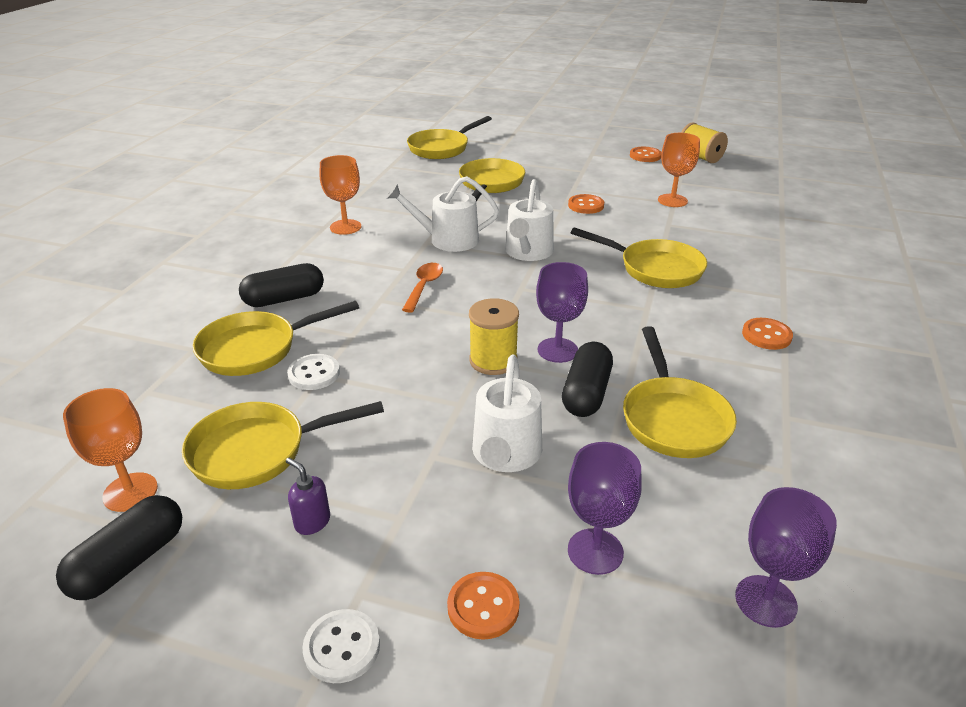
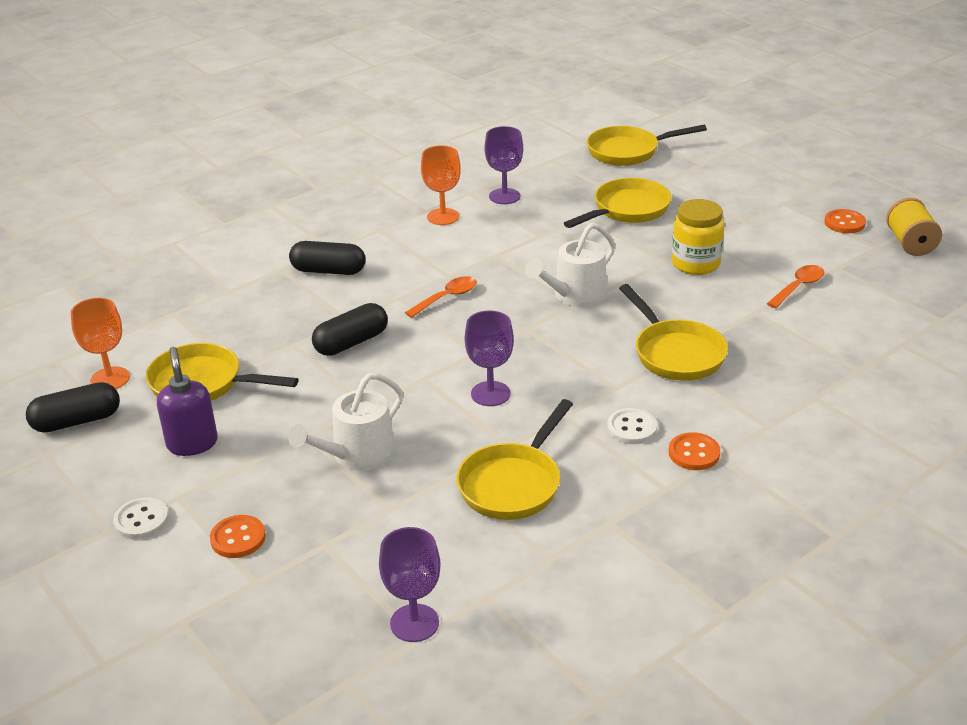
camera: 35 degrees right, 0 degrees up
(256, 349) = (270, 306): yellow pan -> none
(312, 522) = (192, 443): purple soap dispenser -> purple soap dispenser, size x1.71
(314, 374) = (290, 341): white button -> white button (631, 428)
(448, 240) = (517, 259): white watering can -> none
(493, 361) = (429, 382): yellow spool -> none
(586, 205) = (695, 264): orange button -> yellow jar
(586, 393) = (470, 437): black capsule -> black capsule (351, 342)
(595, 551) = (342, 542): purple goblet -> purple goblet (504, 196)
(672, 200) = (798, 287): orange goblet -> orange spoon

